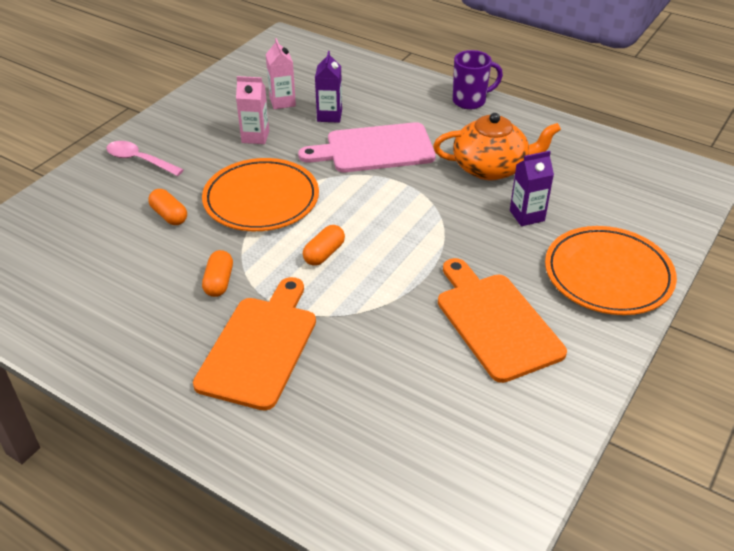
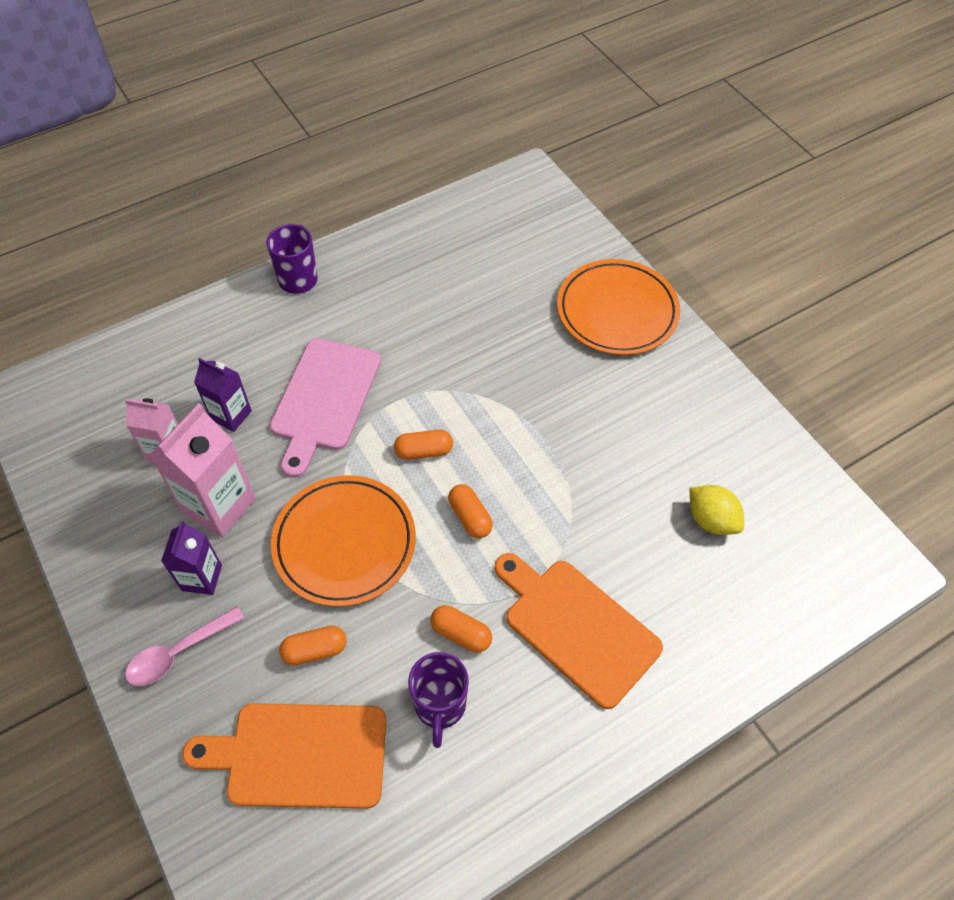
camera: 65 degrees left, 15 degrees up
(153, 290) = (440, 706): none -> purple mug
(255, 137) = (219, 506): pink carton -> pink carton, size x1.66
(366, 210) = (424, 451): none -> orange capsule
(425, 408) = (711, 520): none -> yellow lemon
(491, 168) = (421, 317): orange teapot -> none
(495, 322) = (634, 420): orange cutting board -> orange cutting board (299, 755)
(527, 215) = (509, 326): purple carton -> purple carton (201, 578)

